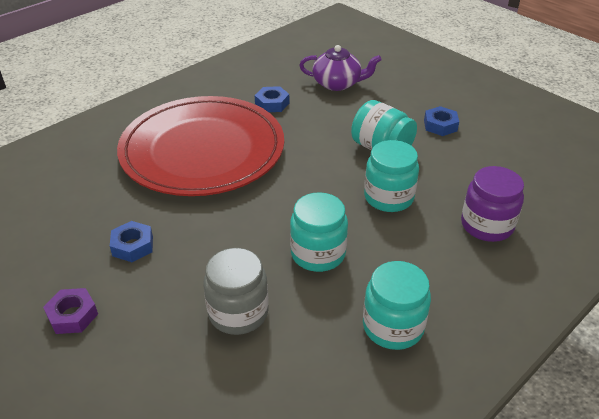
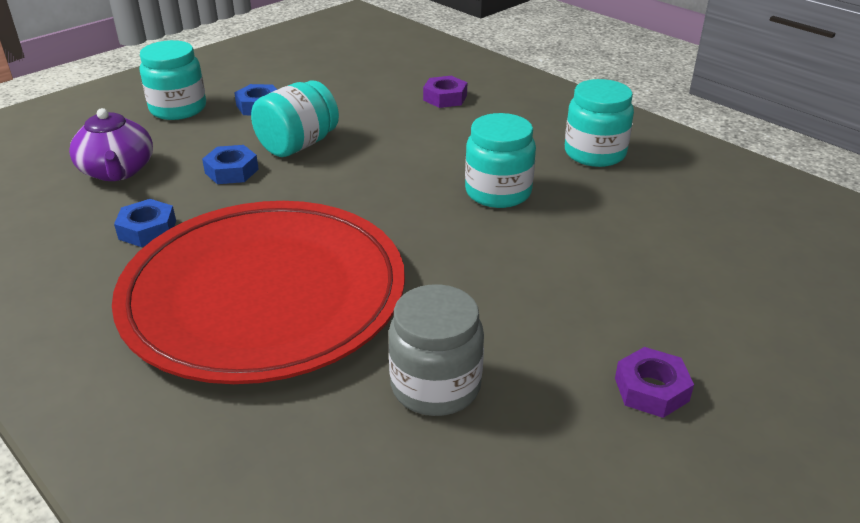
camera: 90 degrees left, 5 degrees down
(132, 246) = (500, 347): blue nut -> blue nut (231, 171)
(238, 312) = (603, 245): grey jar -> grey jar (435, 386)
(337, 84) = (117, 171): purple teapot -> purple teapot turned 150 degrees clockwise
(388, 197) = (397, 145): turquoise jar -> turquoise jar (178, 109)
(486, 225) = (445, 98): purple jar -> purple nut

